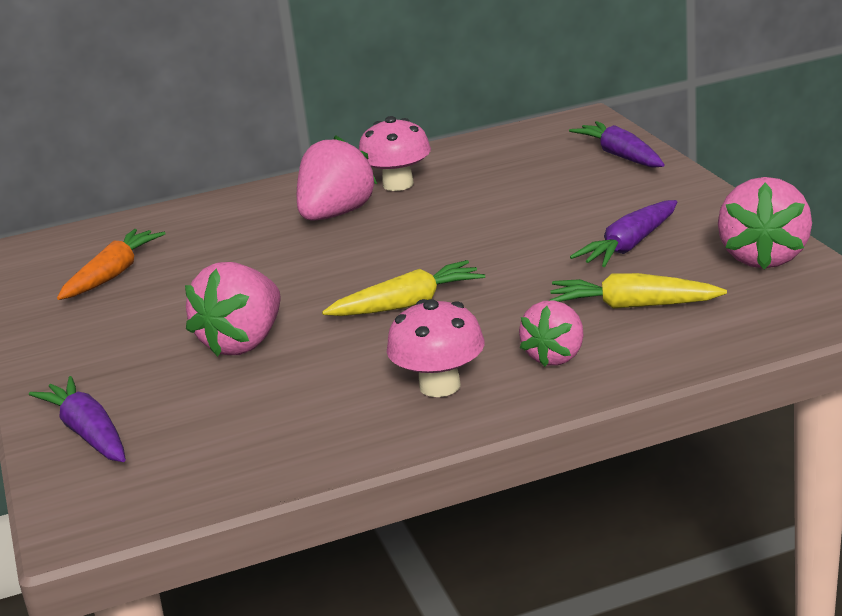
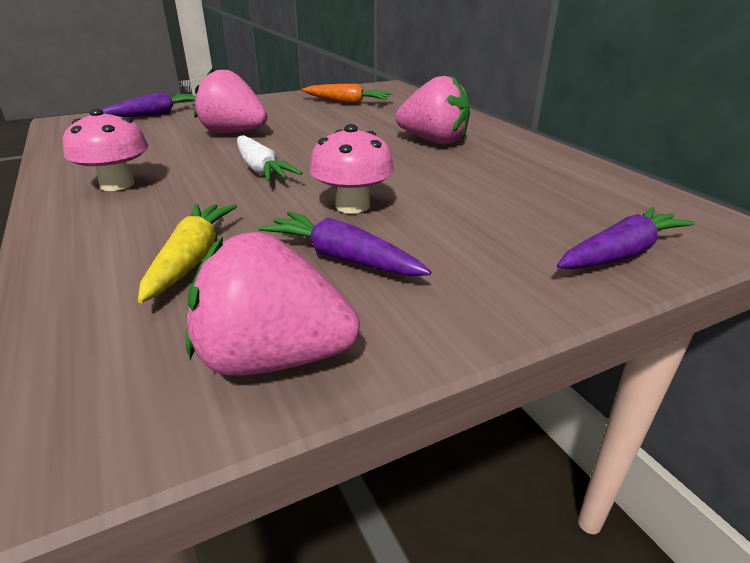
camera: 80 degrees right, 5 degrees up
(398, 184) = (498, 155): pink mushroom -> pink mushroom (352, 206)
(408, 304) = (261, 169): yellow carrot -> white carrot
(555, 356) = (120, 223): pink strawberry -> none

